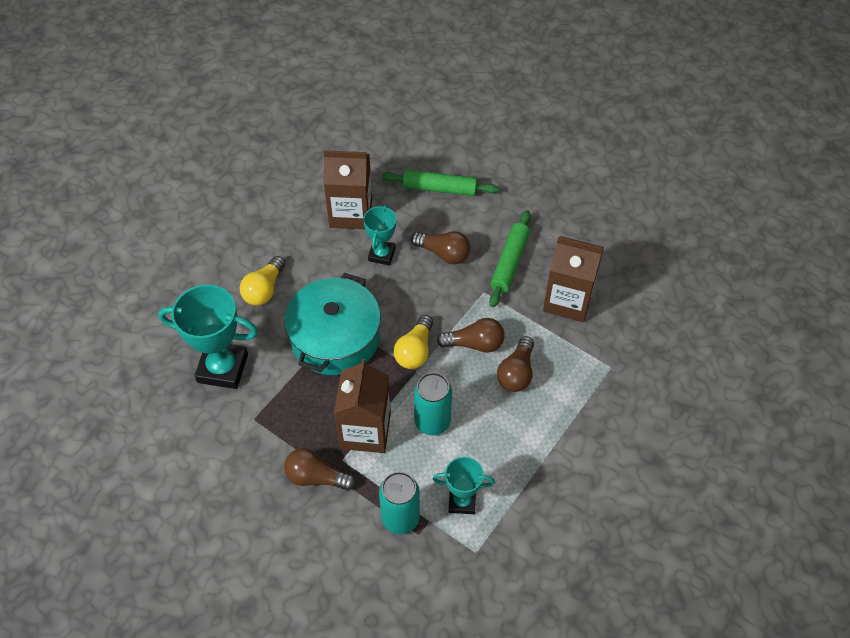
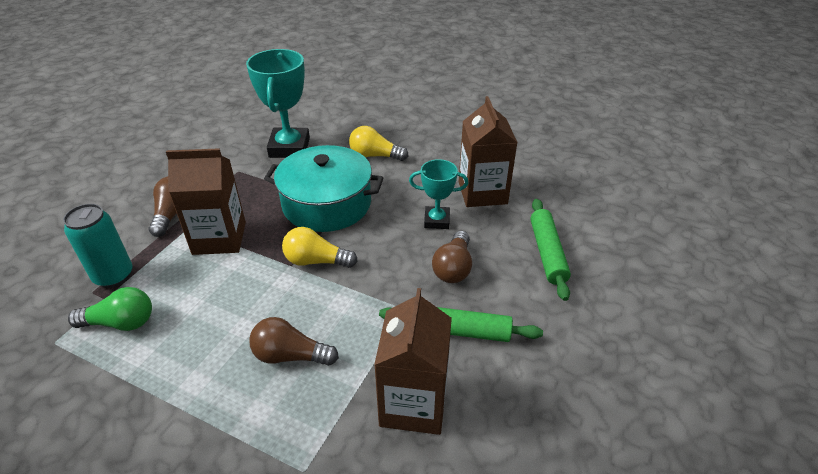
camera: 80 degrees right, 15 degrees down
(432, 422) = (225, 286): turquoise can -> none
(462, 501) = (121, 323): turquoise trophy -> green light bulb
(475, 344) = (330, 310): brown light bulb -> none

